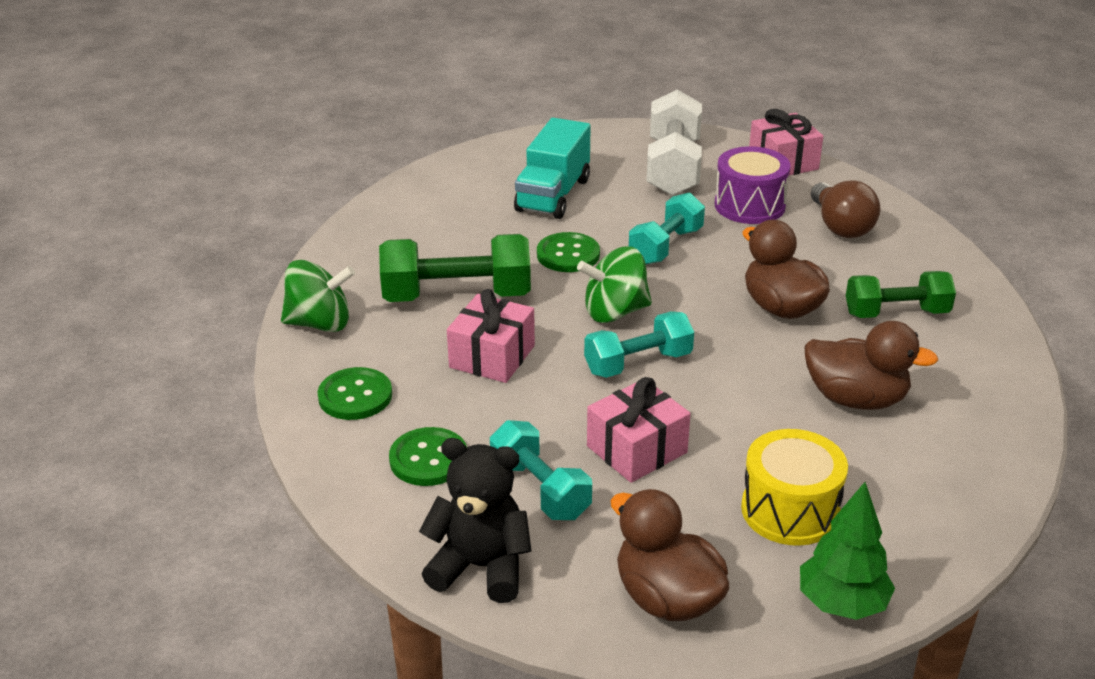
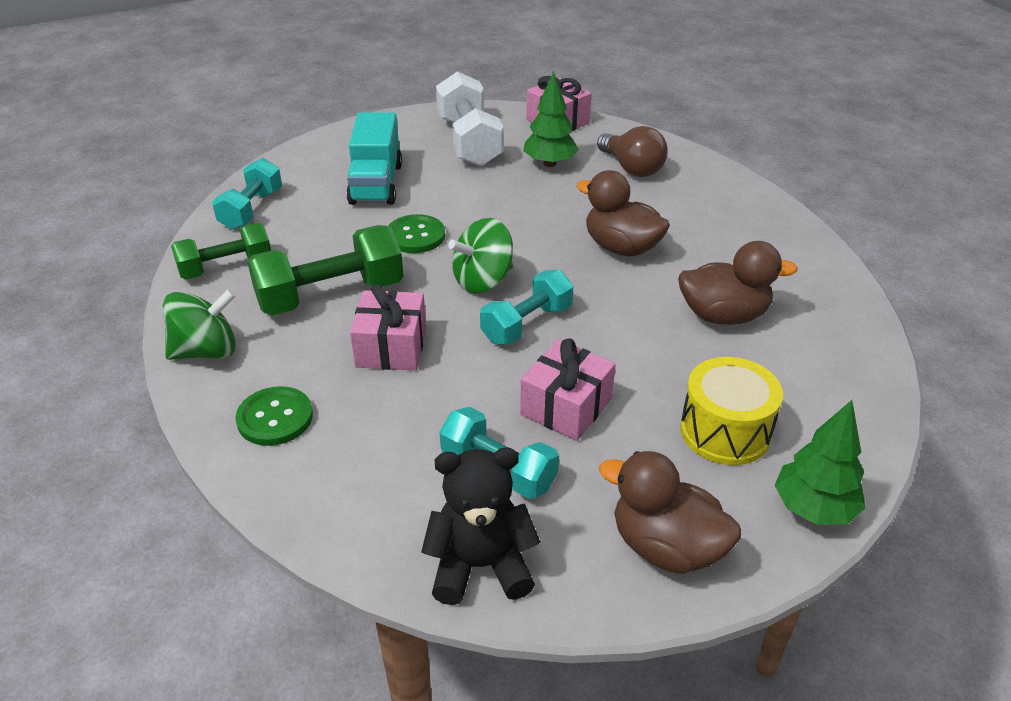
camera: 20 degrees left, 5 degrees up
(428, 459) = (377, 465): green button -> none
(665, 246) = (497, 212): turquoise dumbbell -> turquoise dumbbell (251, 209)
(749, 205) = (549, 163): purple drum -> green tree
(896, 313) = (714, 233): green dumbbell -> green dumbbell (226, 267)

